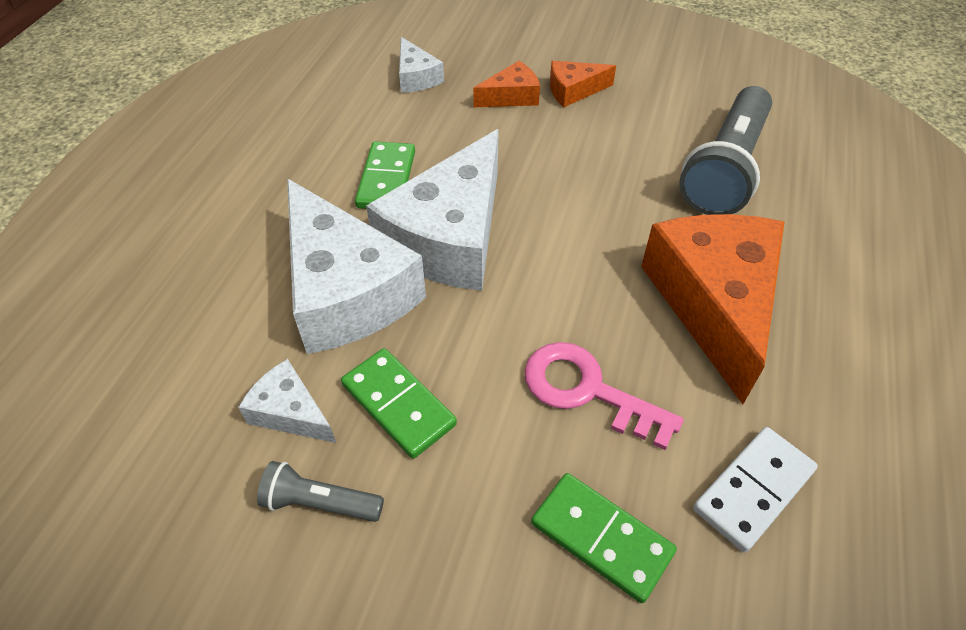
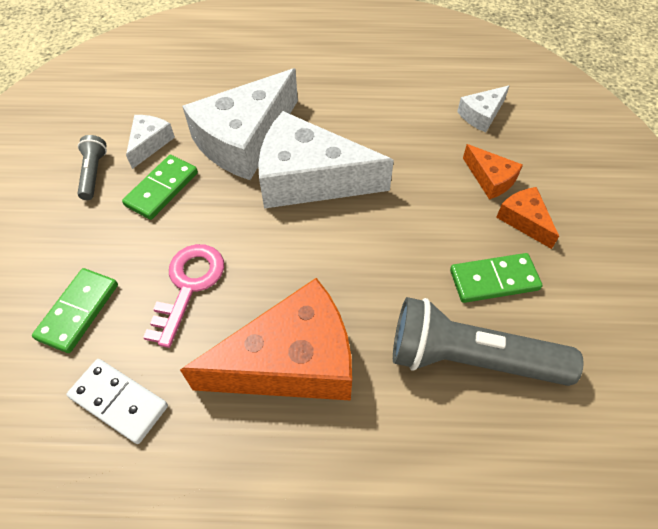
camera: 75 degrees right, 5 degrees up
(387, 179) = (355, 130): green domino -> green domino (494, 280)

